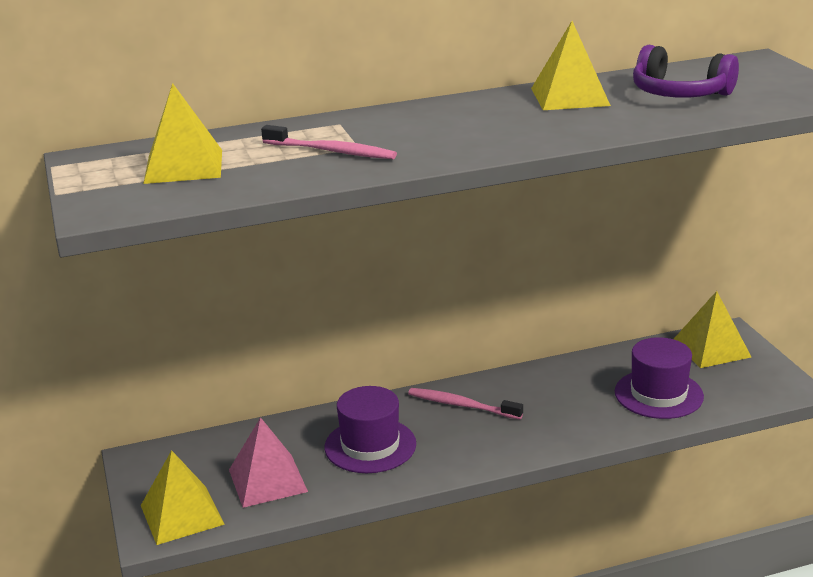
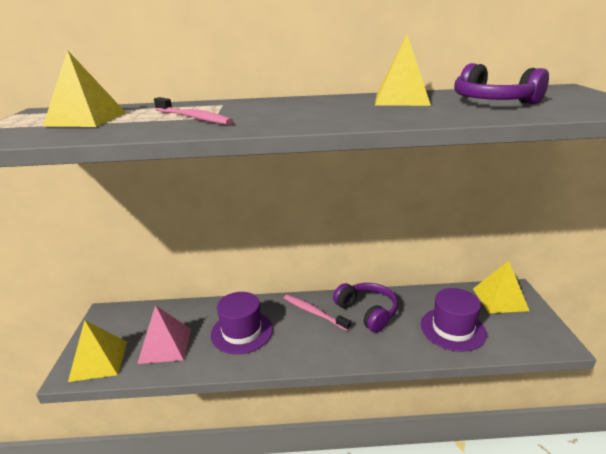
camera: 15 degrees right, 0 degrees up
(537, 393) = (367, 312): none -> purple headphones

